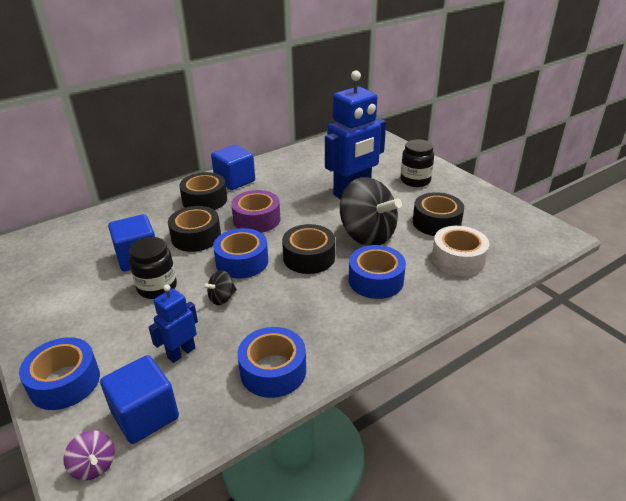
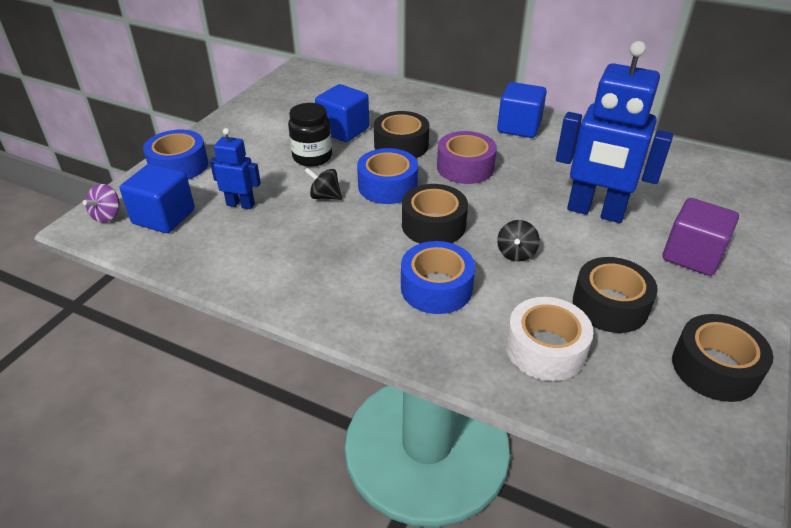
camera: 60 degrees right, 5 degrees up
(205, 200) = (465, 125): black tape -> black tape (714, 368)
(273, 371) = (249, 264): blue tape -> none
(367, 235) = (516, 253): black spinning top -> black spinning top, size x0.44
(415, 180) = (692, 255): black jar -> purple cube

